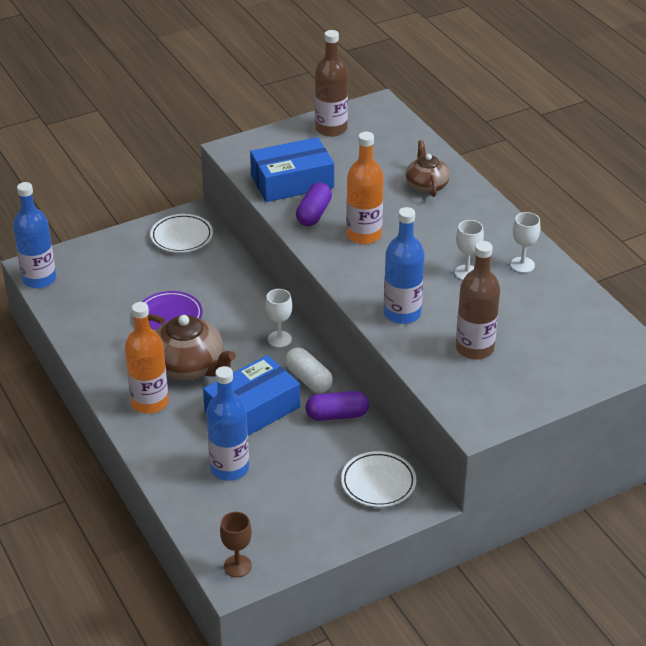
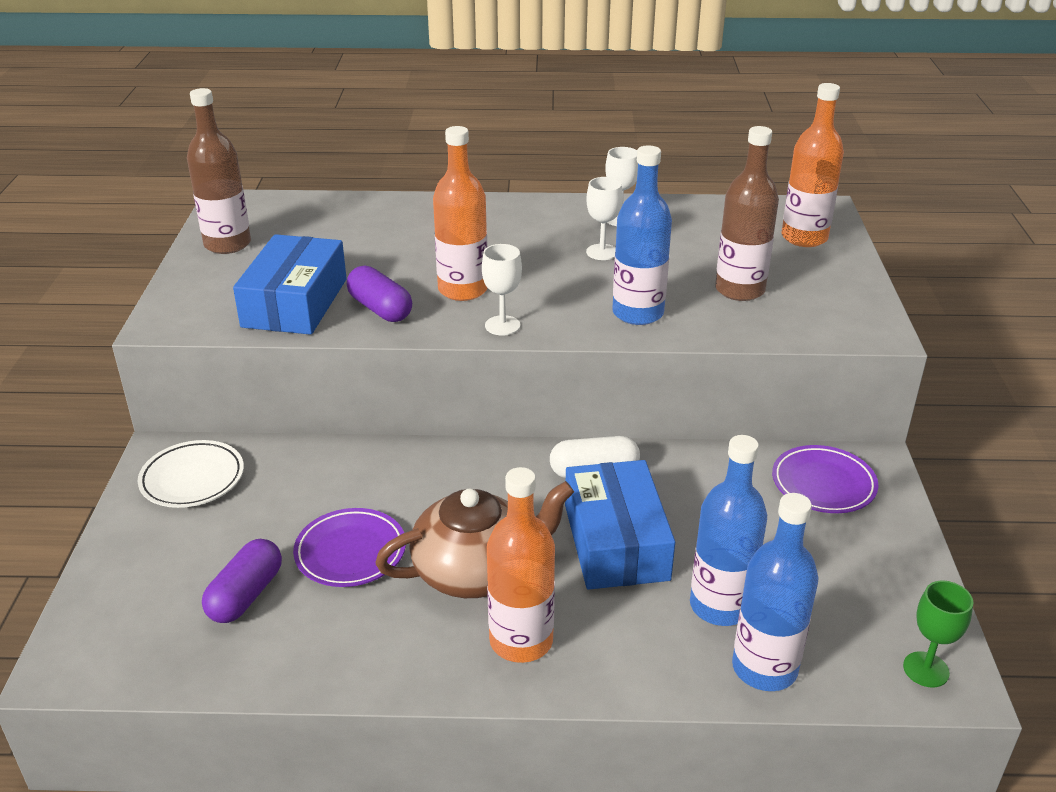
camera: 60 degrees left, 5 degrees down
(39, 279) = (102, 671): blue bottle -> blue bottle (764, 668)
(237, 566) = (926, 669): brown goblet -> green goblet
(279, 339) = (495, 468): white goblet -> white goblet (502, 325)
(337, 415) = (679, 473): purple capsule -> purple capsule (246, 595)
(378, 483) = (823, 484): white plate -> purple plate
(426, 185) = (417, 224): brown teapot -> none
(584, 359) = (804, 238): none -> orange bottle

